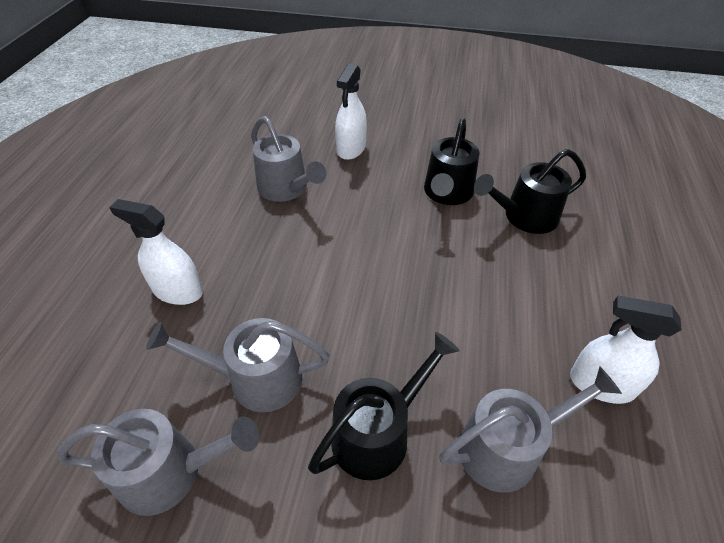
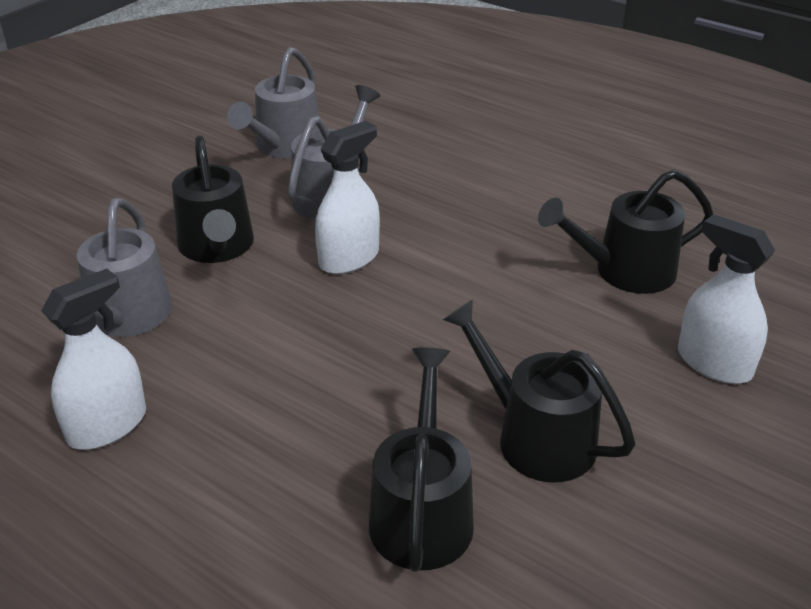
camera: 115 degrees right, 10 degrees down
(178, 291) = (478, 169): white spray bottle -> white spray bottle (349, 258)
(286, 189) = (625, 271): grey watering can -> black watering can

